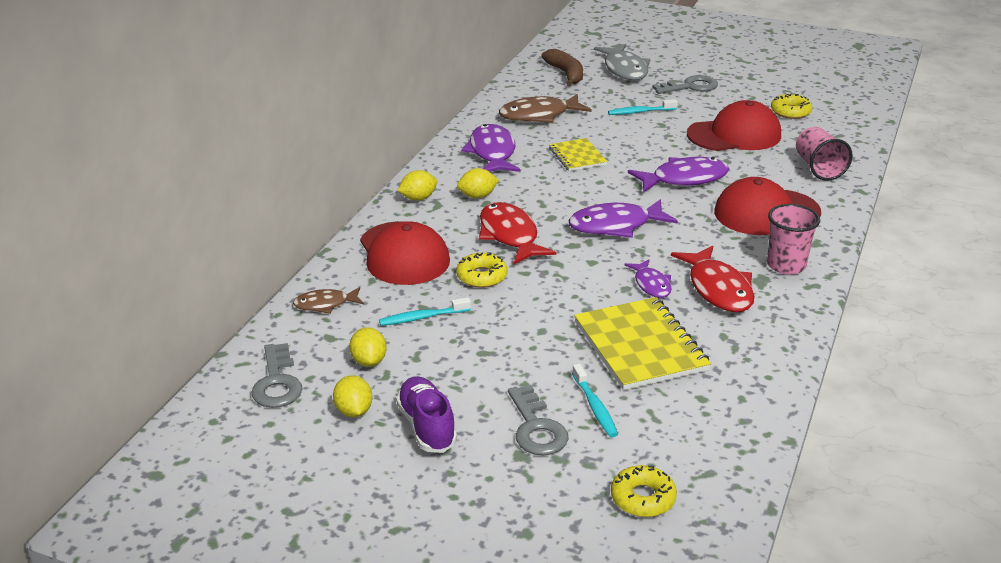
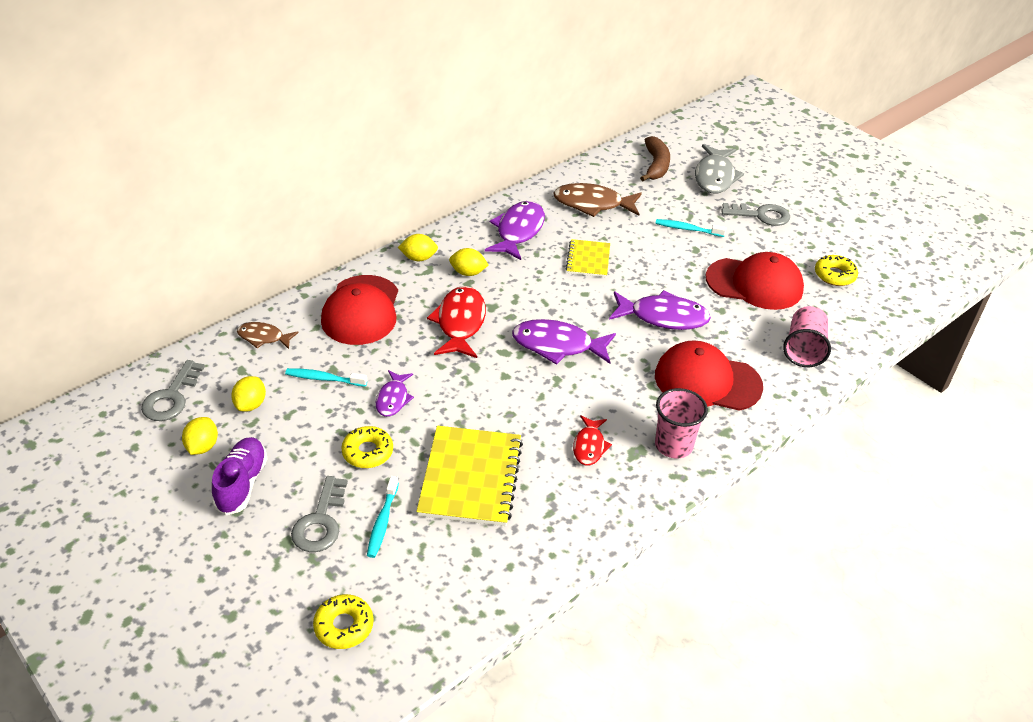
camera: 25 degrees right, 10 degrees up
(481, 276) = (403, 356): yellow donut -> yellow donut (368, 452)
(651, 284) = (535, 418): purple fish -> purple fish (393, 399)
(718, 289) = (589, 446): red fish -> red fish, size x0.58

